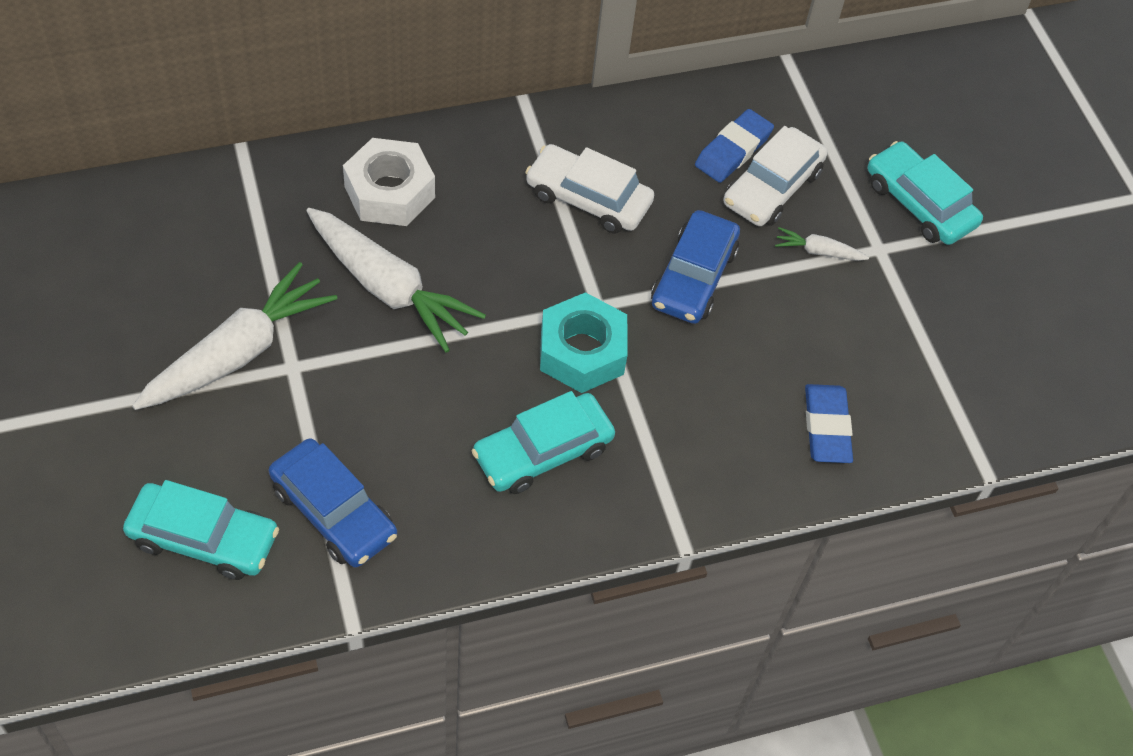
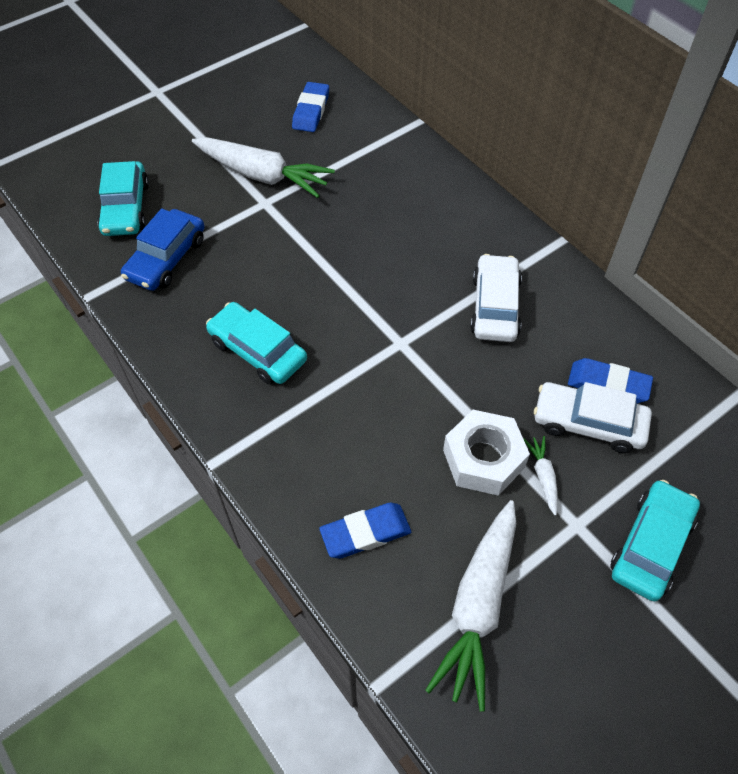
camera: 75 degrees right, 0 degrees up
(141, 254) = (311, 111): none -> blue eraser
(389, 192) = (428, 200): white nut -> white nut (483, 459)
(389, 289) = (349, 226): white carrot -> white carrot (478, 607)
(582, 352) = (354, 346): turquoise nut -> none
(693, 277) = (462, 395): blue car -> none

